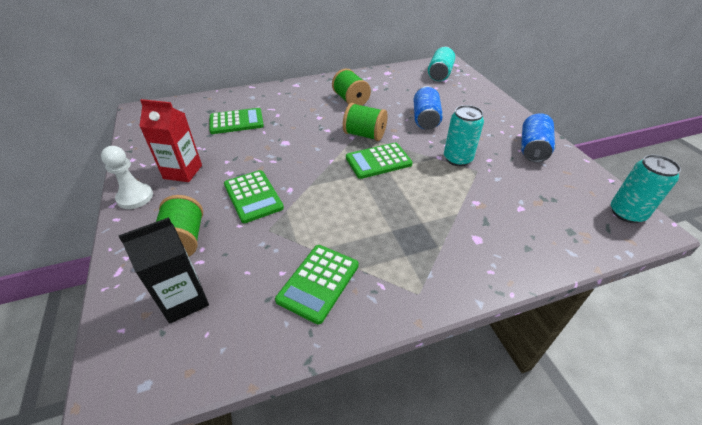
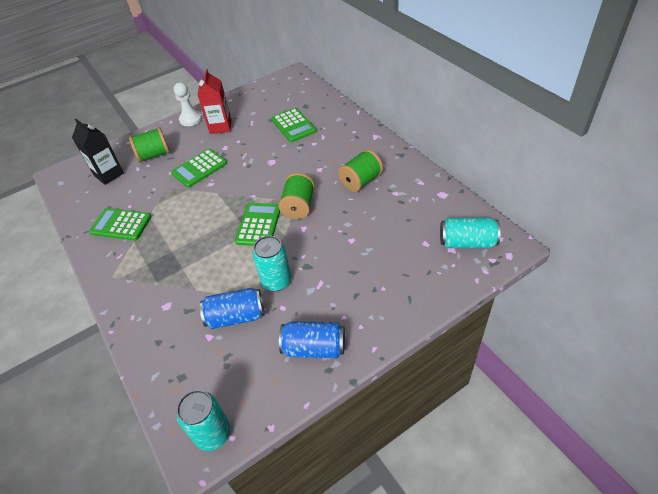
camera: 80 degrees right, 5 degrees up
(378, 161) = (258, 225): green calculator -> green calculator turned 45 degrees clockwise
(425, 119) = (345, 245): blue can -> blue can (236, 316)

